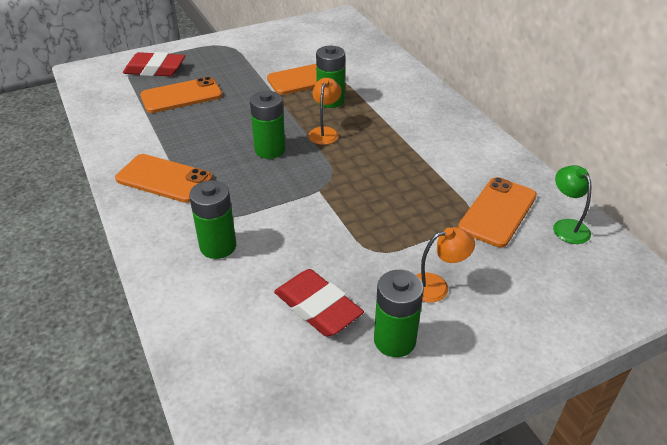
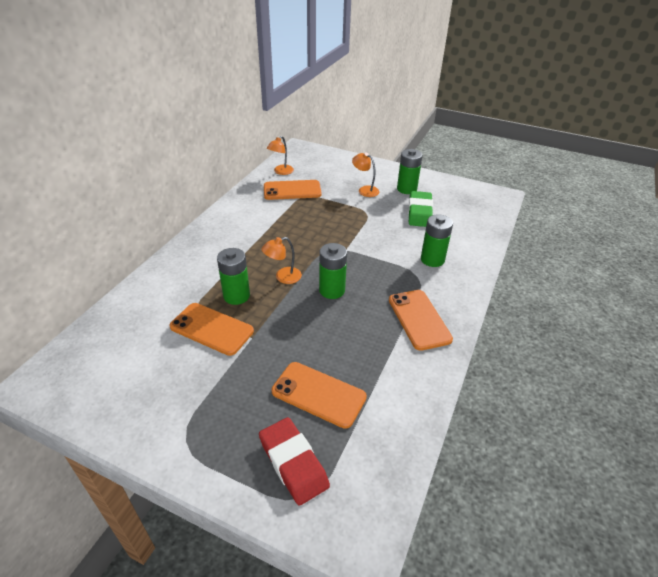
camera: 130 degrees left, 0 degrees up
(317, 307) = (419, 212): red eraser -> green eraser
(566, 226) = (281, 172): green lamp -> orange lamp

